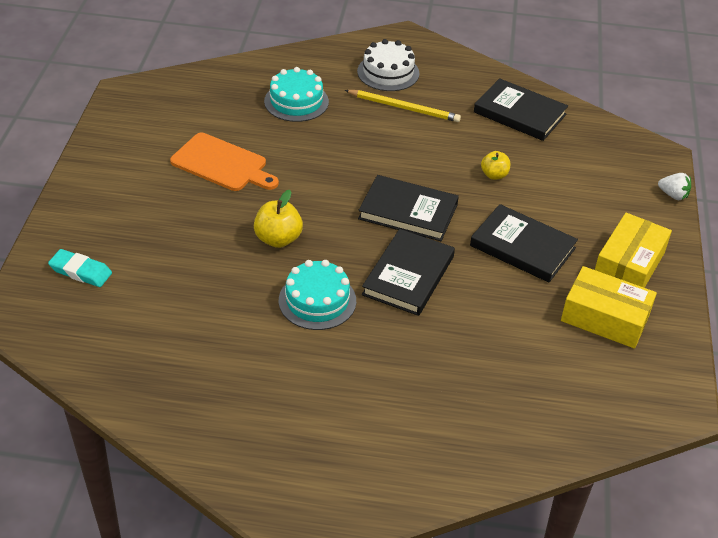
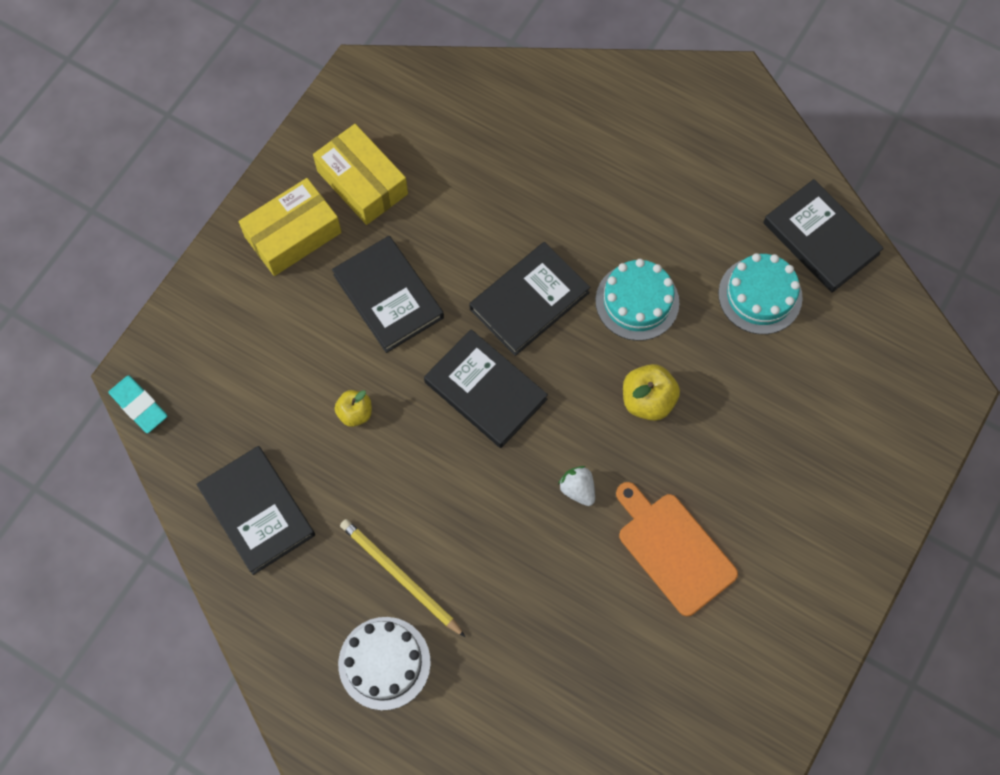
camera: 155 degrees left, 25 degrees up
(80, 271) = (875, 428): turquoise eraser -> turquoise eraser (139, 406)
(164, 399) = (820, 238): none -> black book
(296, 101) = (537, 642): turquoise cake -> turquoise cake (760, 295)
(673, 195) = (172, 309): white strawberry -> white strawberry (577, 489)

